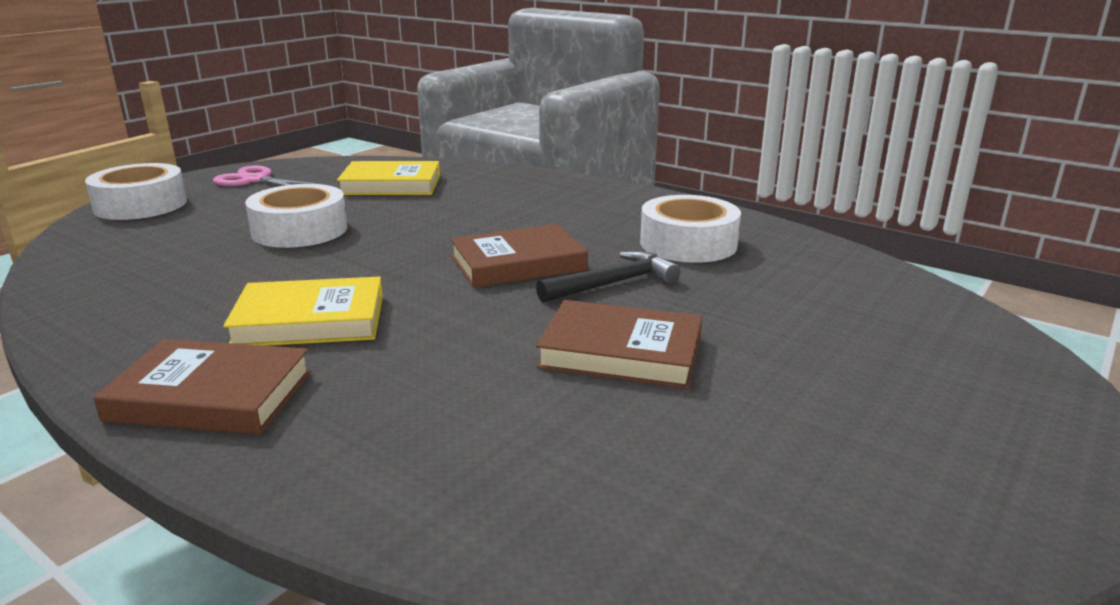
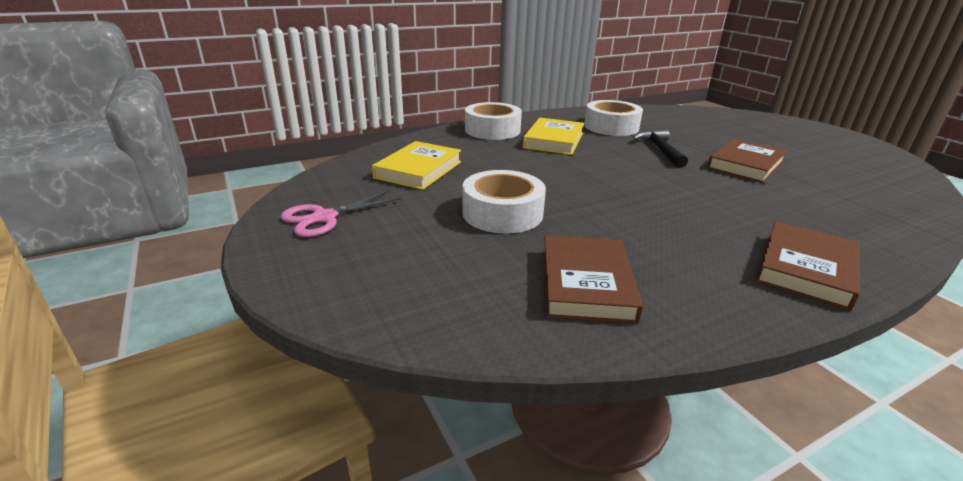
camera: 65 degrees left, 5 degrees up
(141, 205) = (335, 283): white tape -> white tape (492, 130)
(310, 320) = (692, 228): yellow book -> yellow book (554, 140)
(518, 263) = (619, 163): brown book -> brown book (585, 283)

